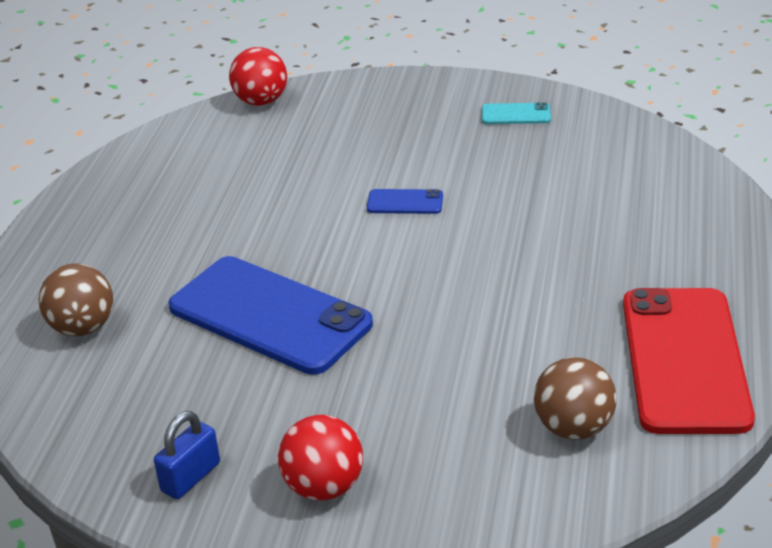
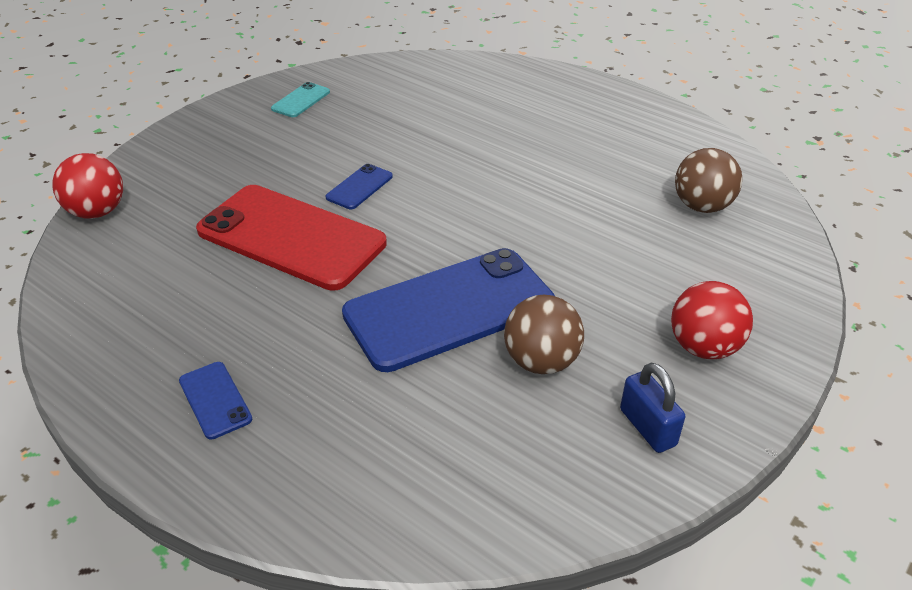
camera: 65 degrees left, 5 degrees up
(82, 328) = (354, 447): brown ball -> brown ball (541, 361)
(93, 247) = (215, 400): none -> blue phone
(684, 360) = (659, 141): red phone -> red phone (291, 237)

